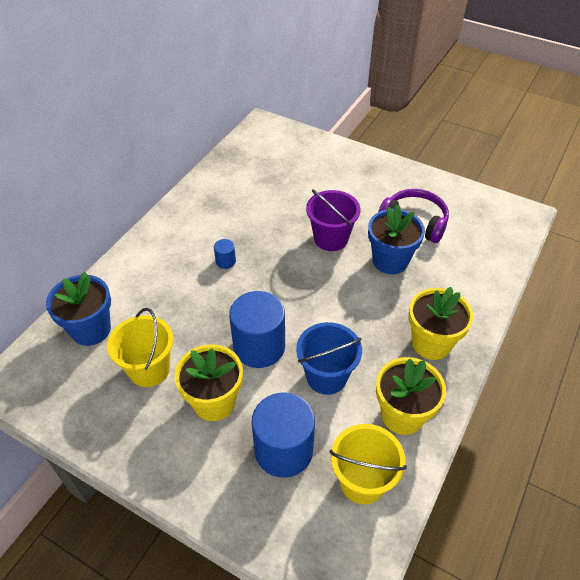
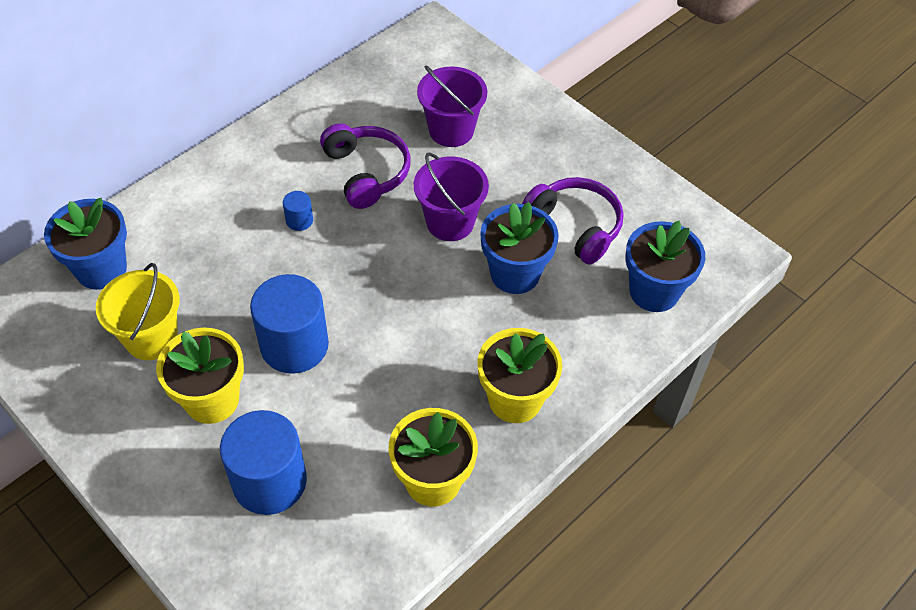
camera: 15 degrees right, 5 degrees up
(259, 220) = (367, 172): none -> purple headphones
(304, 181) = (451, 130): none -> purple bucket
(326, 376) = (361, 406): blue bucket -> none
(362, 481) = (346, 545): yellow bucket -> none
(485, 250) = (654, 291): none -> blue flower pot

